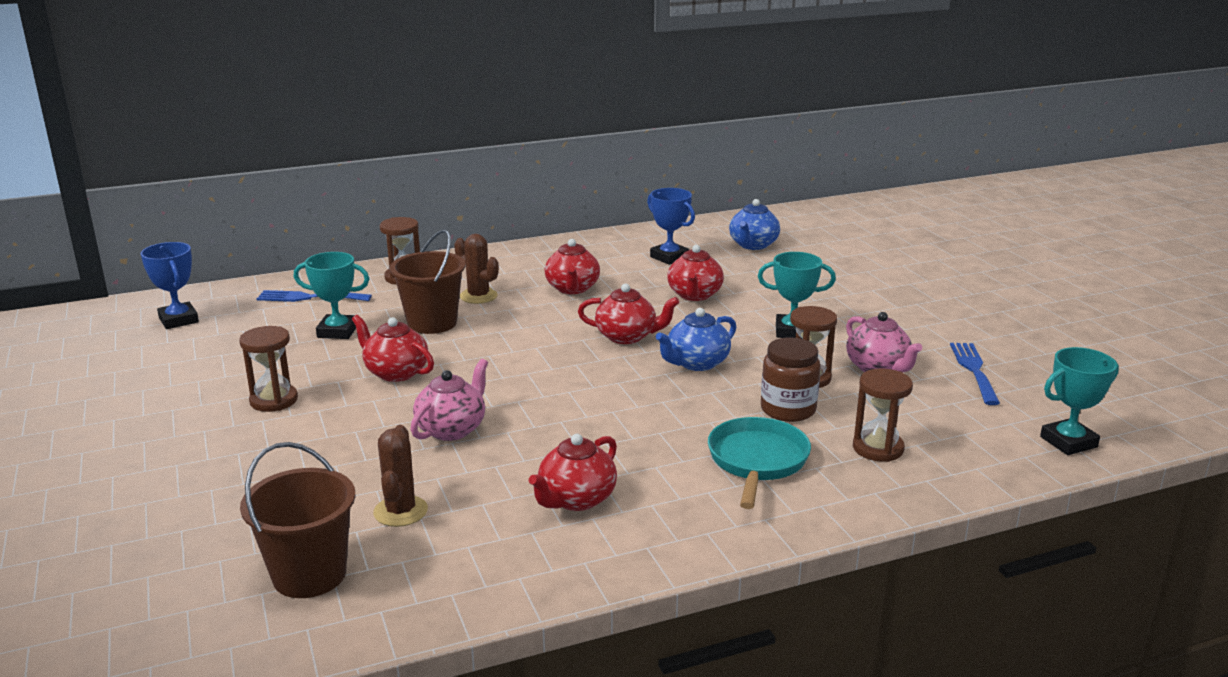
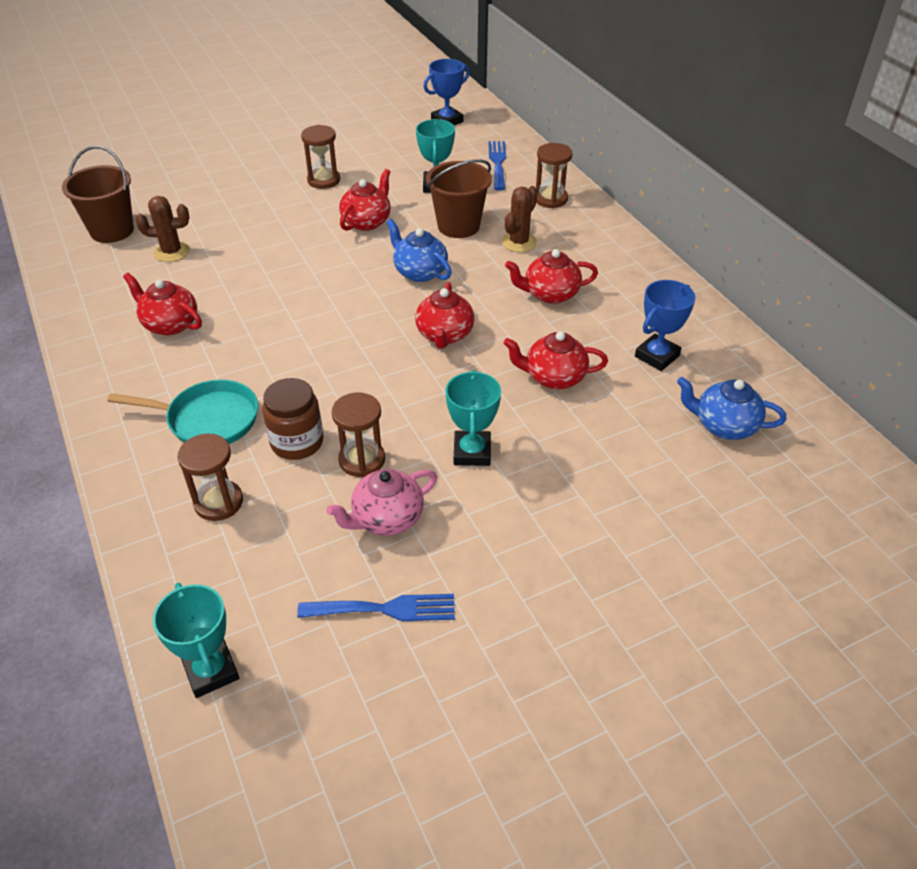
camera: 85 degrees right, 20 degrees up
(452, 429) = (277, 258): pink teapot -> none
(696, 363) = (391, 381): blue teapot -> blue teapot (419, 272)

